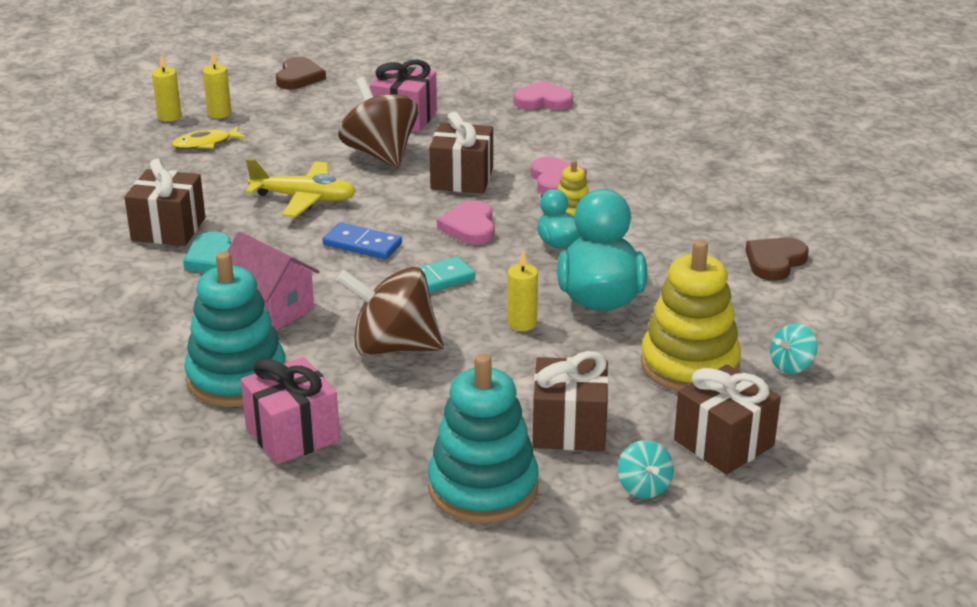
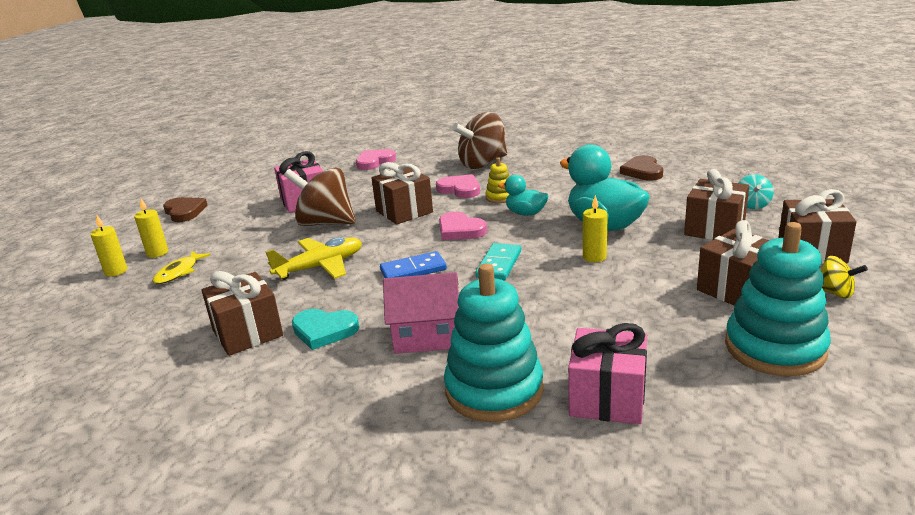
camera: 40 degrees left, 5 degrees down
(393, 347) = (553, 310): brown spinning top -> brown spinning top (482, 164)
(644, 487) = (835, 293): turquoise spinning top -> yellow spinning top
(689, 365) = (714, 229): yellow stacking toy -> brown gift

